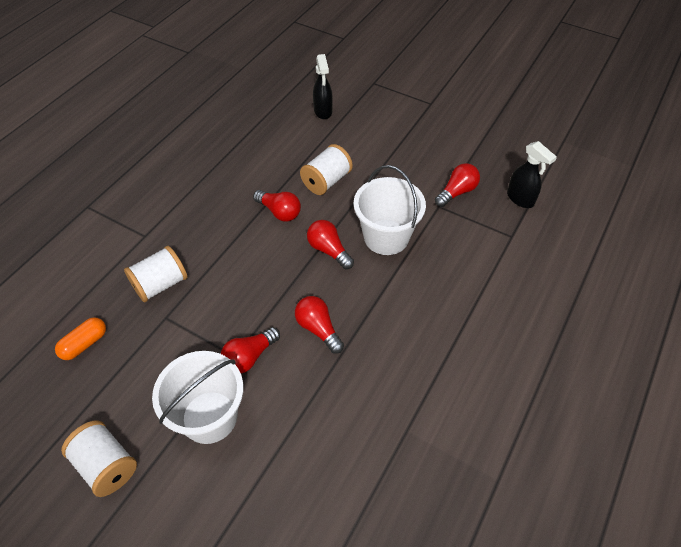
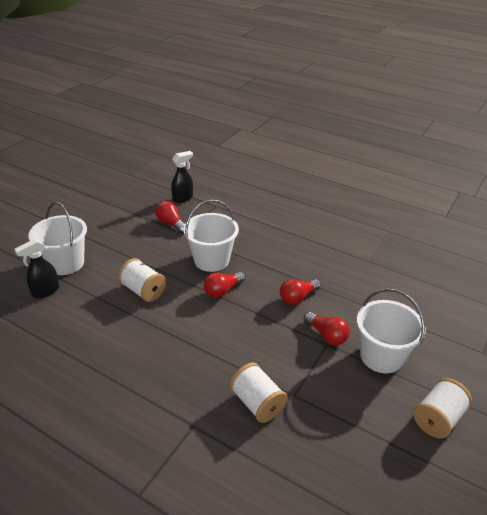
camera: 90 degrees left, 15 degrees down
(84, 344) = (329, 458): orange capsule -> none
(279, 212) = (175, 321): red light bulb -> none
(323, 111) = (45, 291): black spray bottle -> black spray bottle turned 150 degrees clockwise
(367, 117) = (65, 263): none -> white bucket

